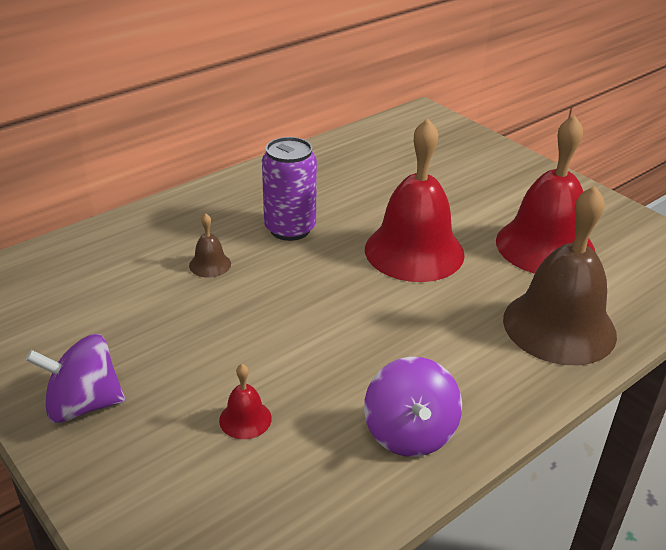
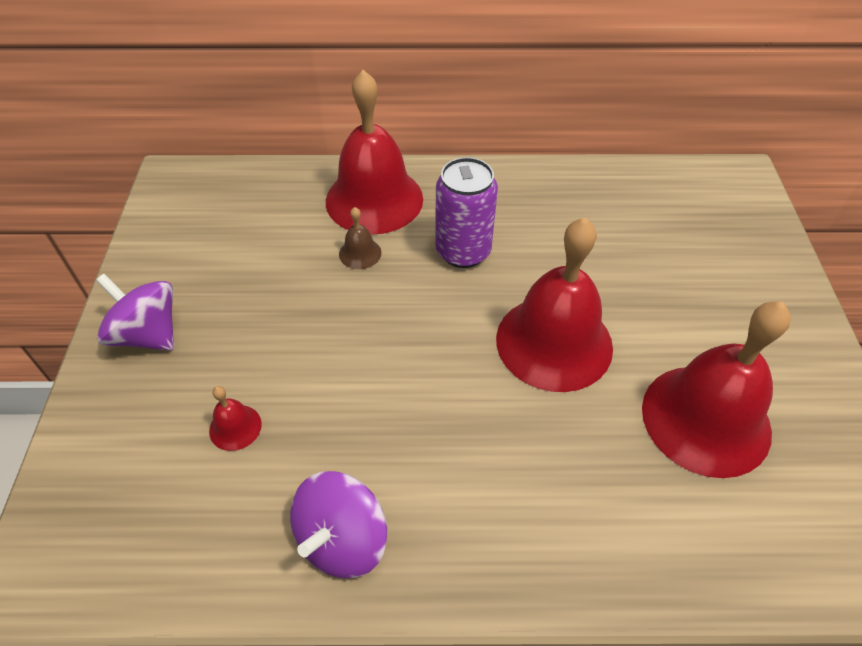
camera: 40 degrees right, 15 degrees up
(178, 226) = (374, 199): none -> red bell
(559, 326) = (612, 527): brown bell -> none

